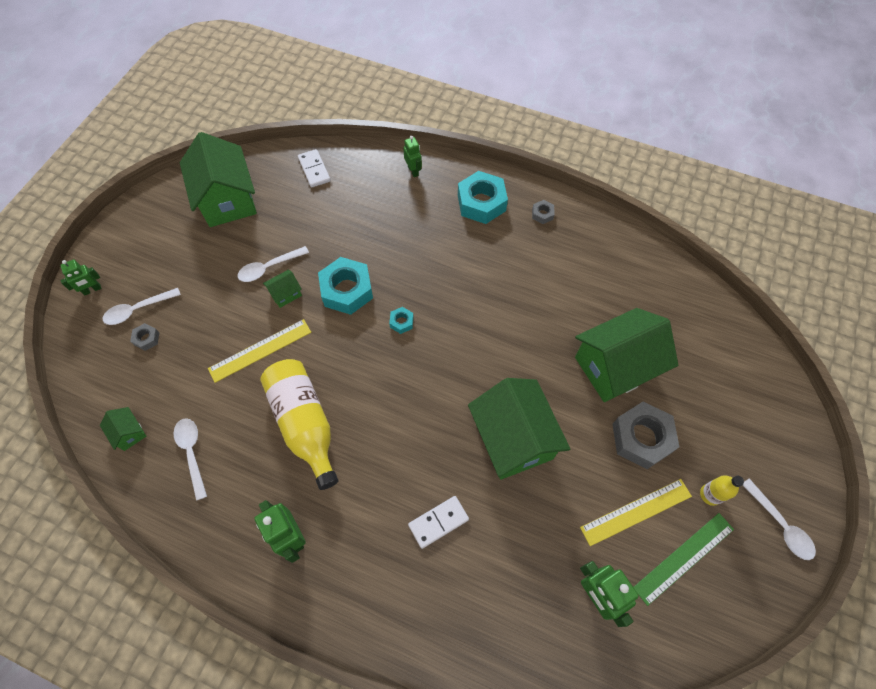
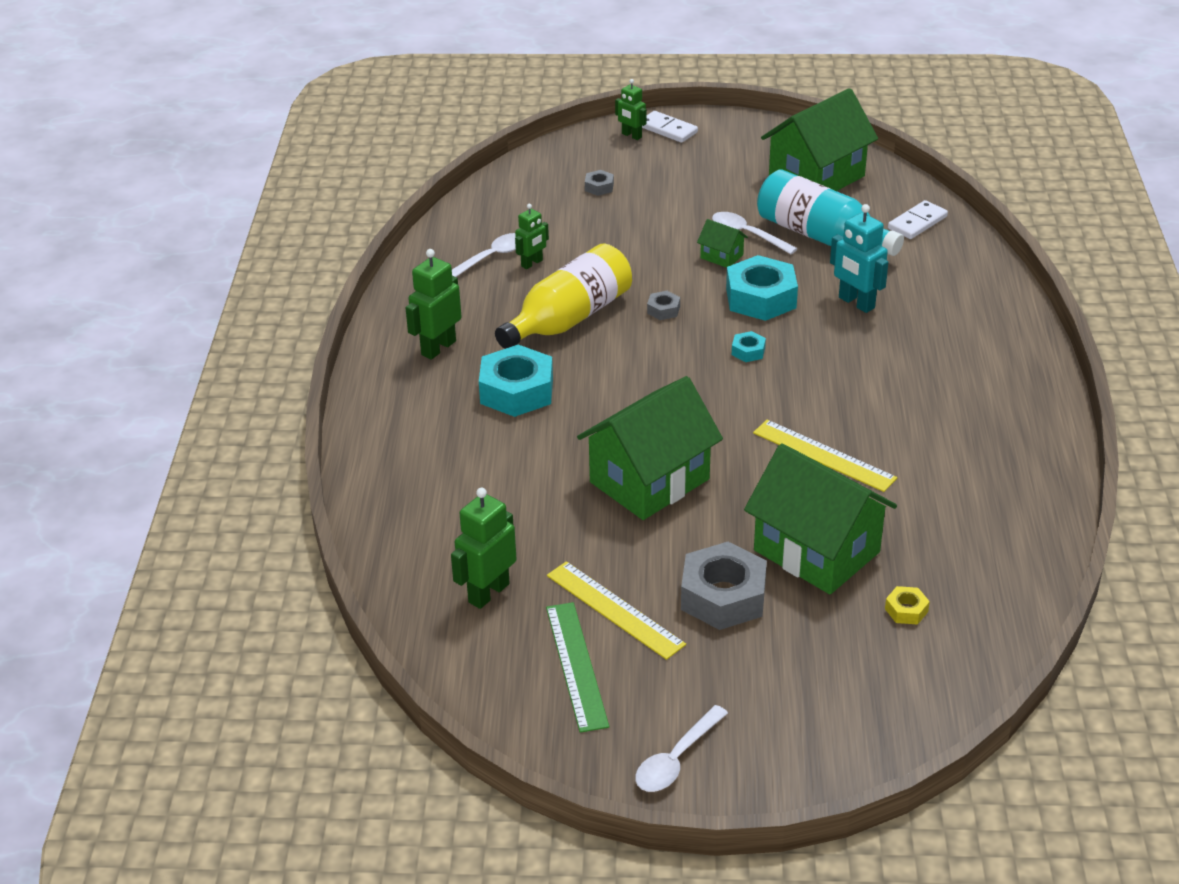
camera: 70 degrees right, 25 degrees down
(129, 433) = (489, 213): green house -> none
(138, 309) = (629, 170): white spoon -> none
(260, 350) = (637, 262): yellow ruler -> yellow ruler (823, 455)
(298, 227) = (821, 236): none -> turquoise bottle
(381, 239) = (856, 303): none -> turquoise robot
(413, 171) = (989, 299): green robot -> green robot (532, 263)
(438, 522) = (510, 446): white domino -> white domino (668, 129)
(481, 203) = (989, 370): turquoise nut -> turquoise nut (517, 391)
(542, 214) = (1019, 430): grey nut -> grey nut (663, 310)
(680, 341) = (906, 610): none -> yellow nut
(684, 558) = (576, 665): green ruler -> green ruler turned 45 degrees clockwise
(710, 494) = (680, 679): yellow bottle -> none

